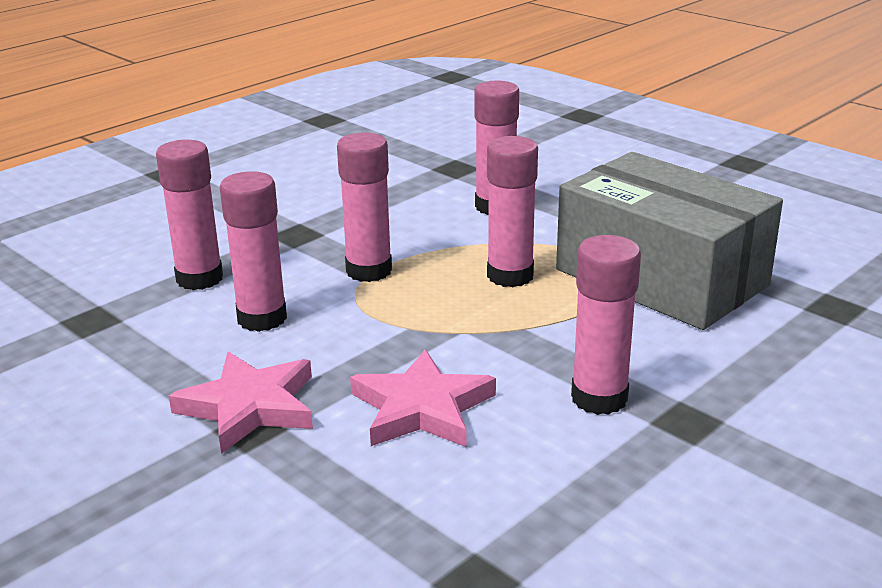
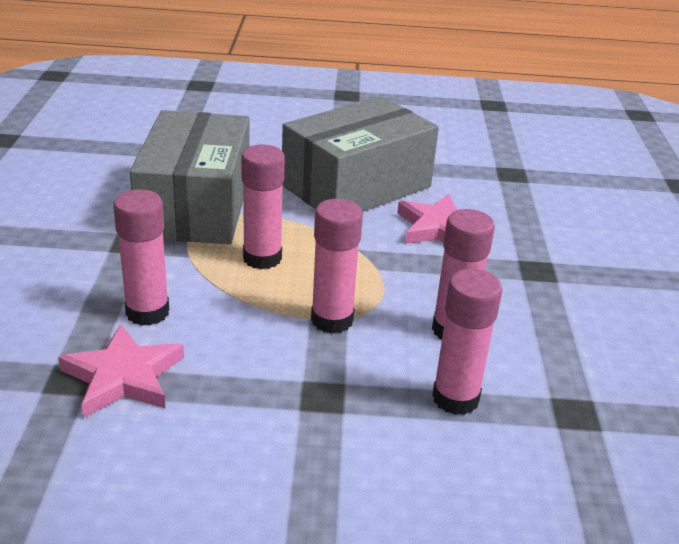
camera: 135 degrees left, 5 degrees up
(249, 406) = (526, 280): pink star -> pink star (123, 377)
(599, 398) = (356, 186): pink glue stick -> grey box

